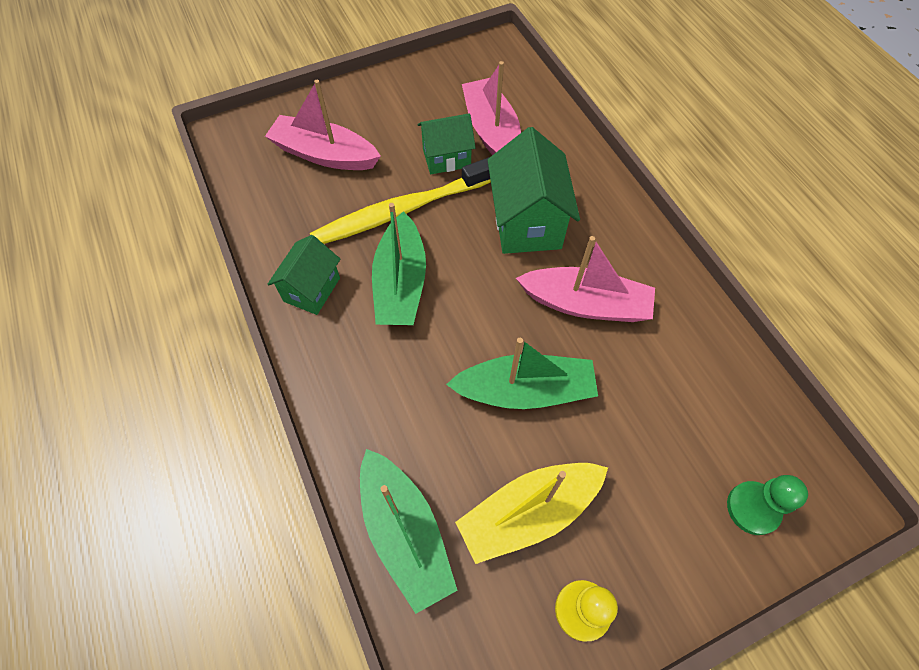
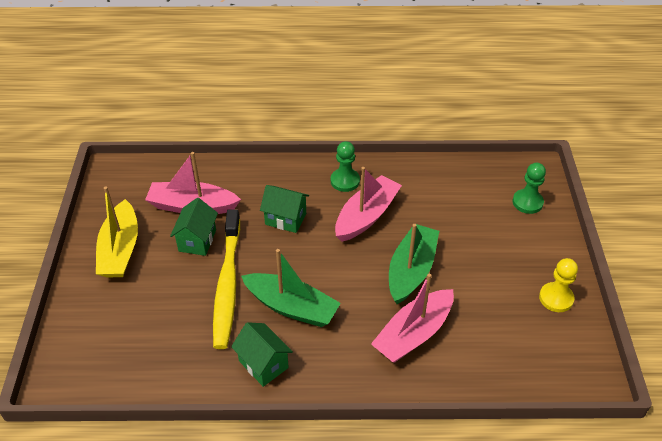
camera: 65 degrees left, 15 degrees down
(324, 154) = (135, 315): pink boat -> pink boat (413, 334)
(405, 533) = (479, 368): green boat -> none
(526, 222) = (285, 219): green house -> green house, size x0.62
(528, 513) = (491, 300): yellow boat -> yellow boat (120, 249)
(629, 257) = (345, 181): none -> green pawn

